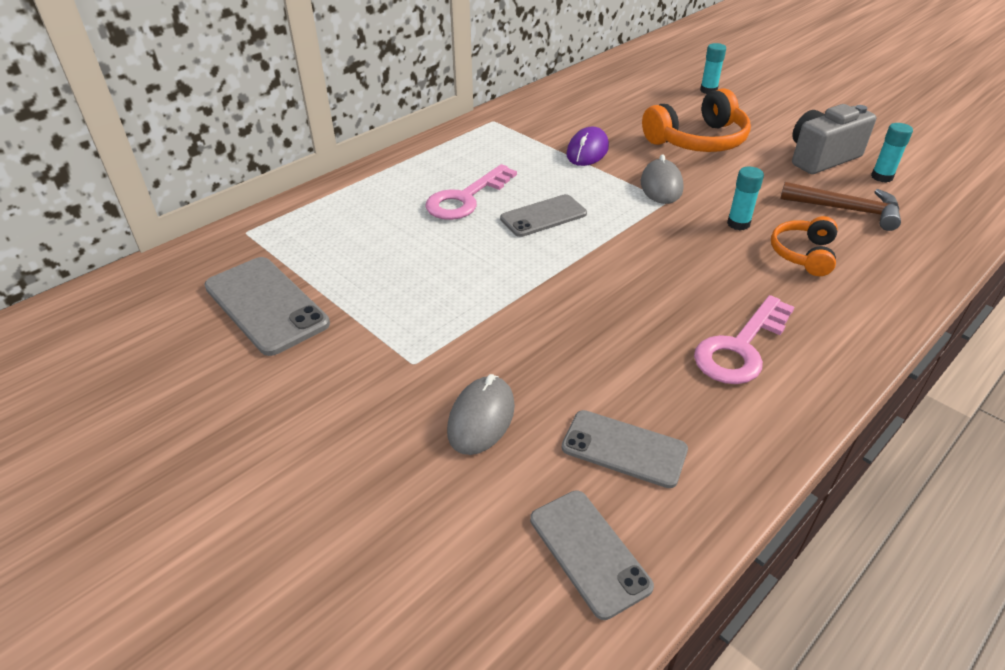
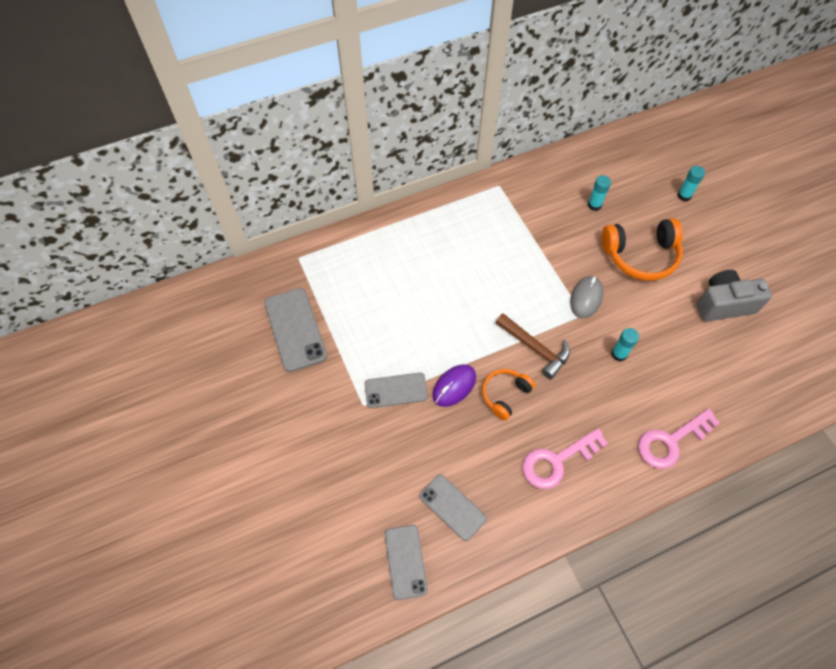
camera: 20 degrees right, 20 degrees up
(465, 198) = (446, 268): pink key -> pink key (671, 441)
(481, 418) = (385, 458): grey mouse -> none
(543, 216) = (490, 303): grey phone -> grey phone (396, 390)
(587, 151) = (552, 243): purple mouse -> purple mouse (454, 386)
(804, 254) = (646, 398): orange headphones -> orange headphones (505, 395)
(846, 210) = (705, 366): brown hammer -> brown hammer (535, 348)
(882, 177) = (756, 340): turquoise glue stick -> turquoise glue stick (594, 205)

